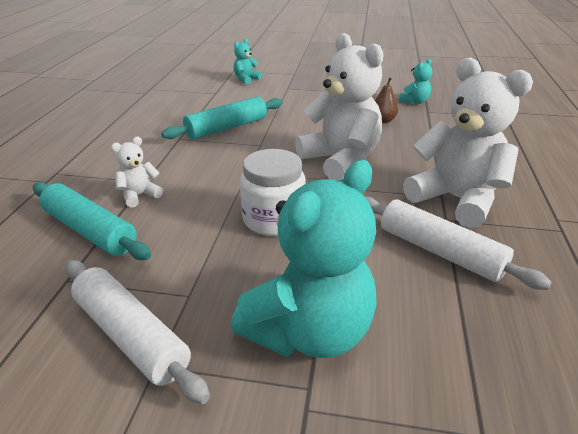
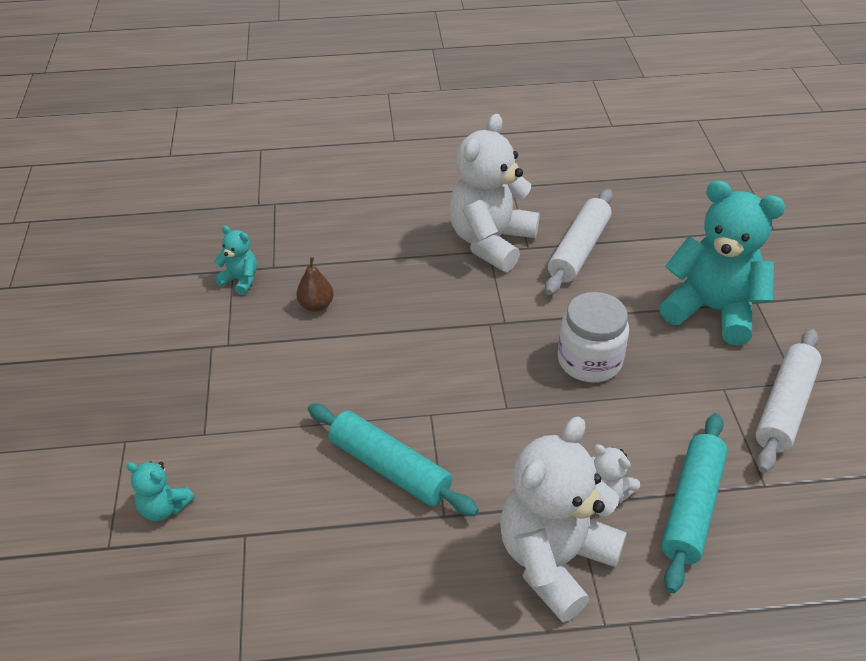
camera: 105 degrees left, 10 degrees up
(340, 160) = (444, 330): white teddy bear -> white teddy bear (554, 560)

